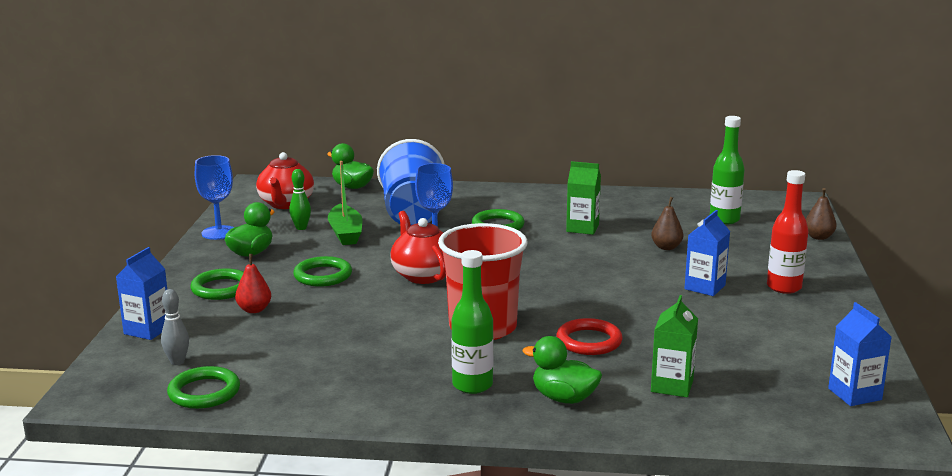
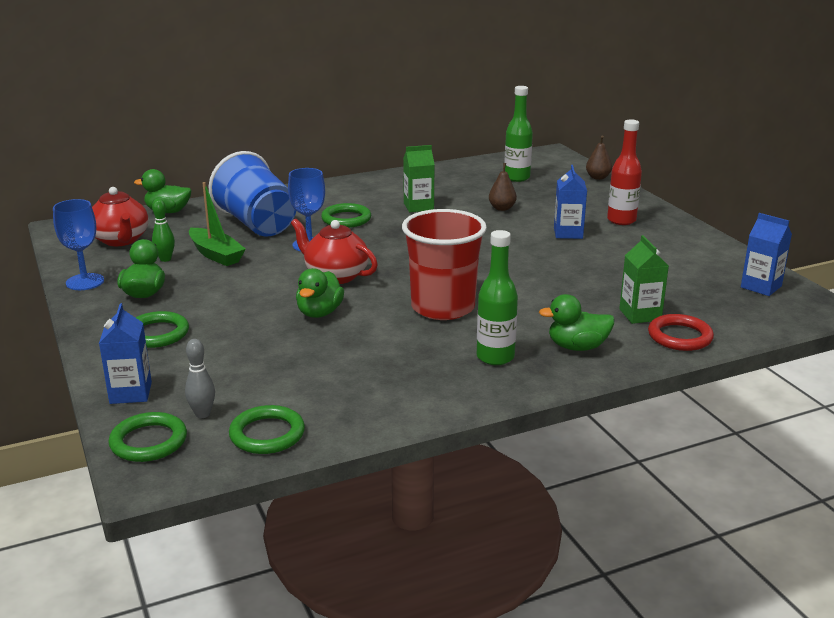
camera: 30 degrees left, 5 degrees up
(254, 310) = (217, 345): red pear -> none
(323, 275) = (243, 298): green ring -> green ring (148, 441)
(368, 304) = (319, 313): none -> green duck
(589, 341) = (538, 296): red ring -> red ring (680, 336)

